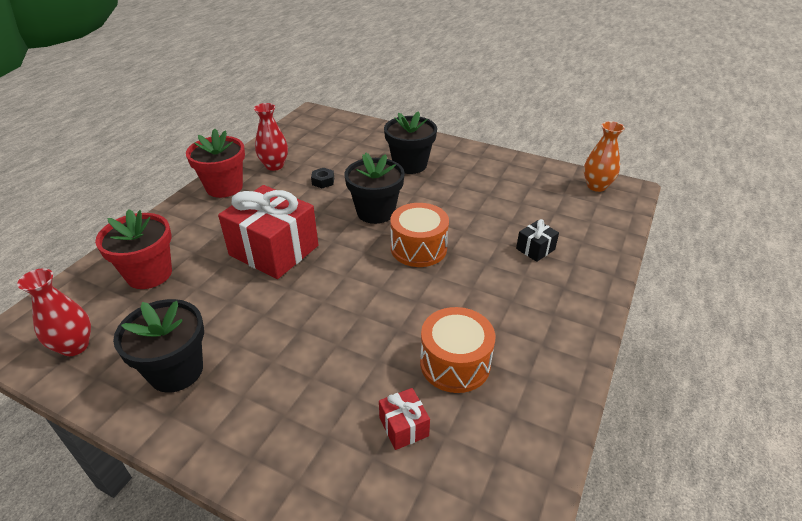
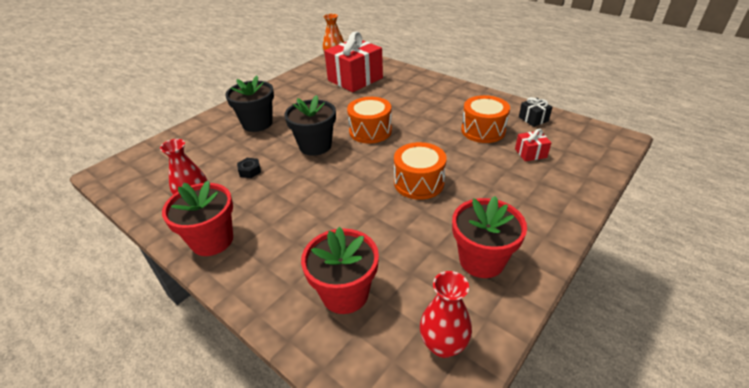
camera: 75 degrees left, 0 degrees up
(176, 371) = (481, 260): black flower pot -> red flower pot
(274, 250) = (342, 203): red gift -> red gift (355, 79)
(314, 304) = (419, 183): none -> orange drum
(535, 249) = (389, 90): black gift -> black gift (533, 119)

